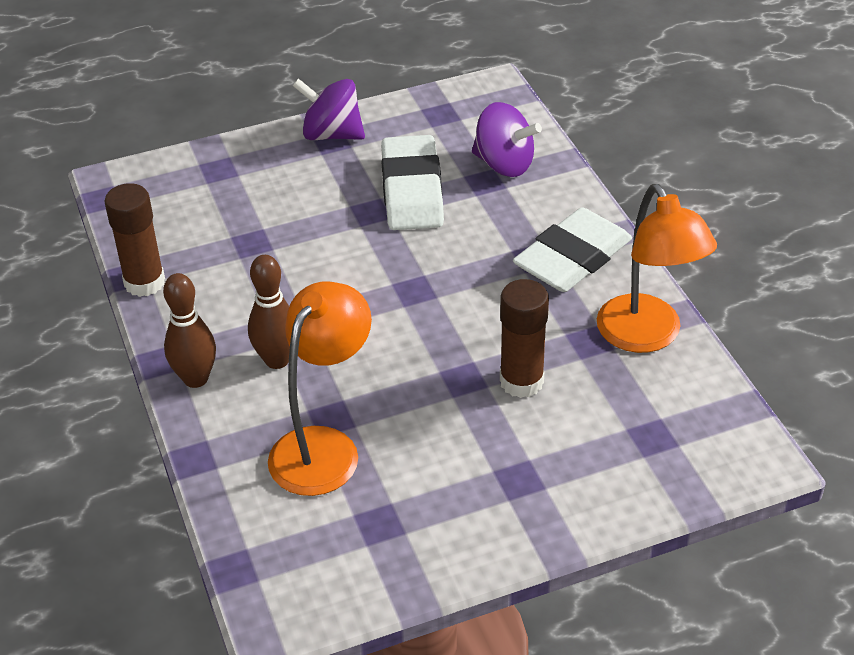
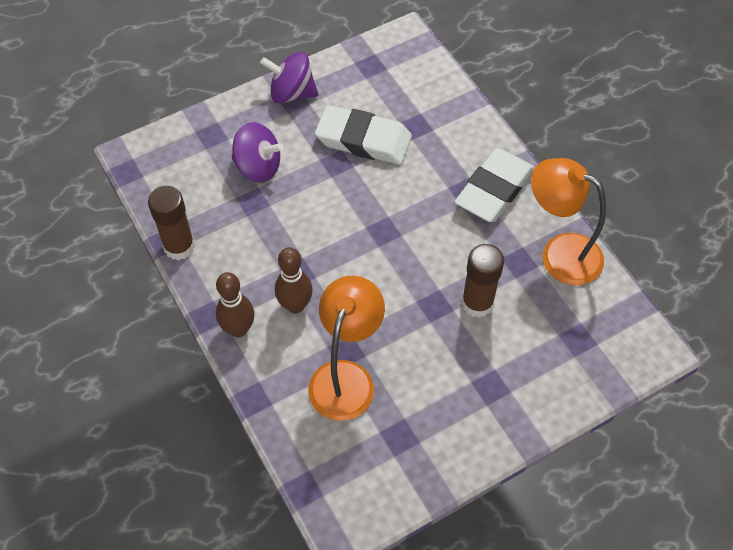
camera: 10 degrees left, 15 degrees up
(412, 190) = (363, 140): white eraser -> white eraser turned 60 degrees counterclockwise
(504, 164) = (427, 108): purple spinning top -> purple spinning top (258, 167)
(647, 336) = (559, 253): orange lamp -> orange lamp turned 150 degrees clockwise

